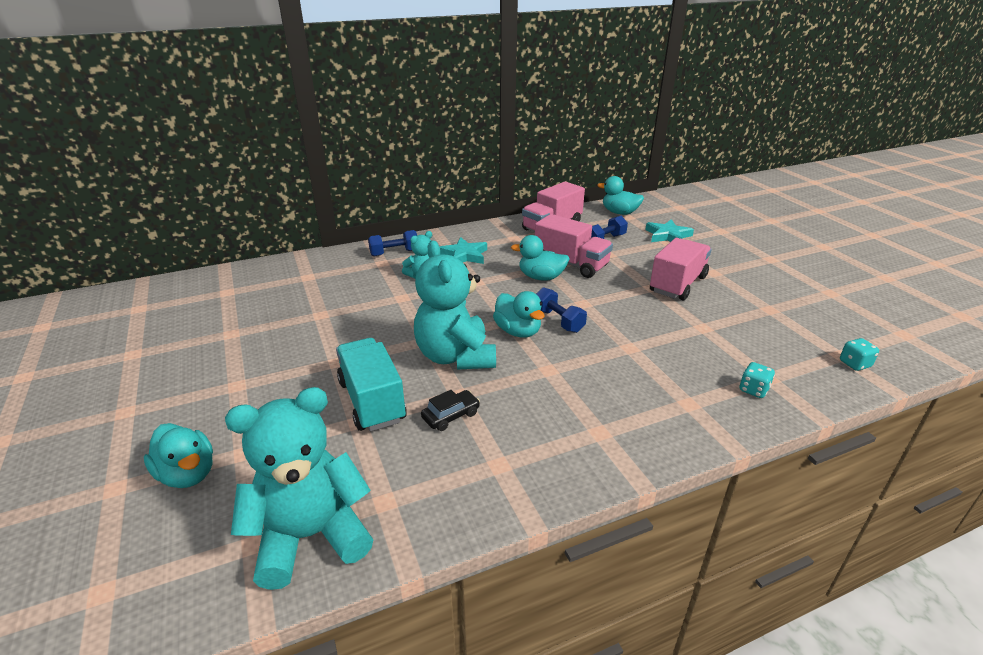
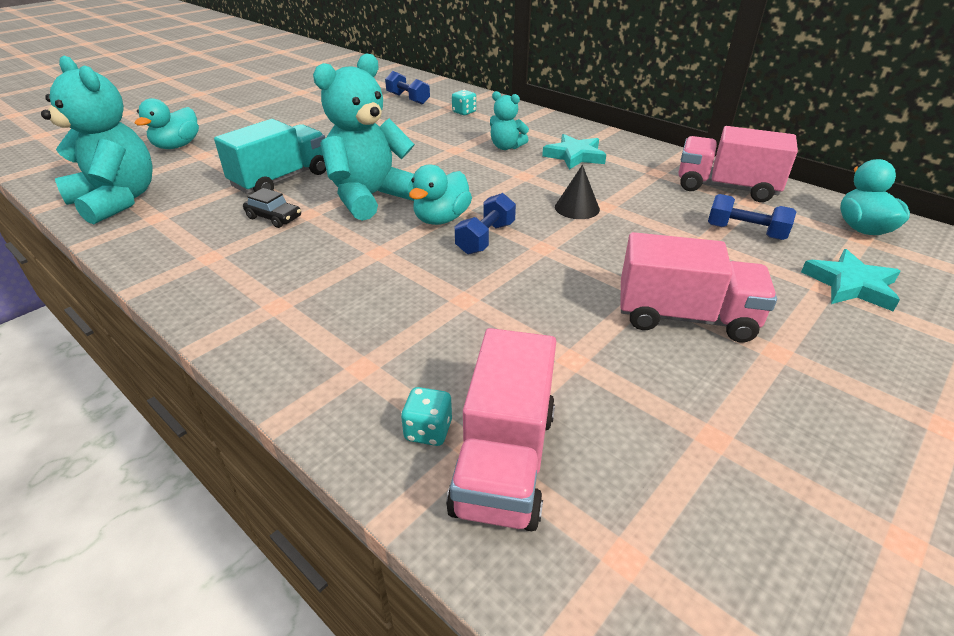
camera: 65 degrees right, 5 degrees up
(394, 253) = (537, 125): blue dumbbell -> blue dumbbell (408, 99)
(541, 277) = (577, 208): turquoise duck -> black cone
(571, 264) = (636, 220): pink truck -> pink truck (504, 460)
(854, 364) = (607, 585): turquoise dice -> turquoise dice (464, 112)

